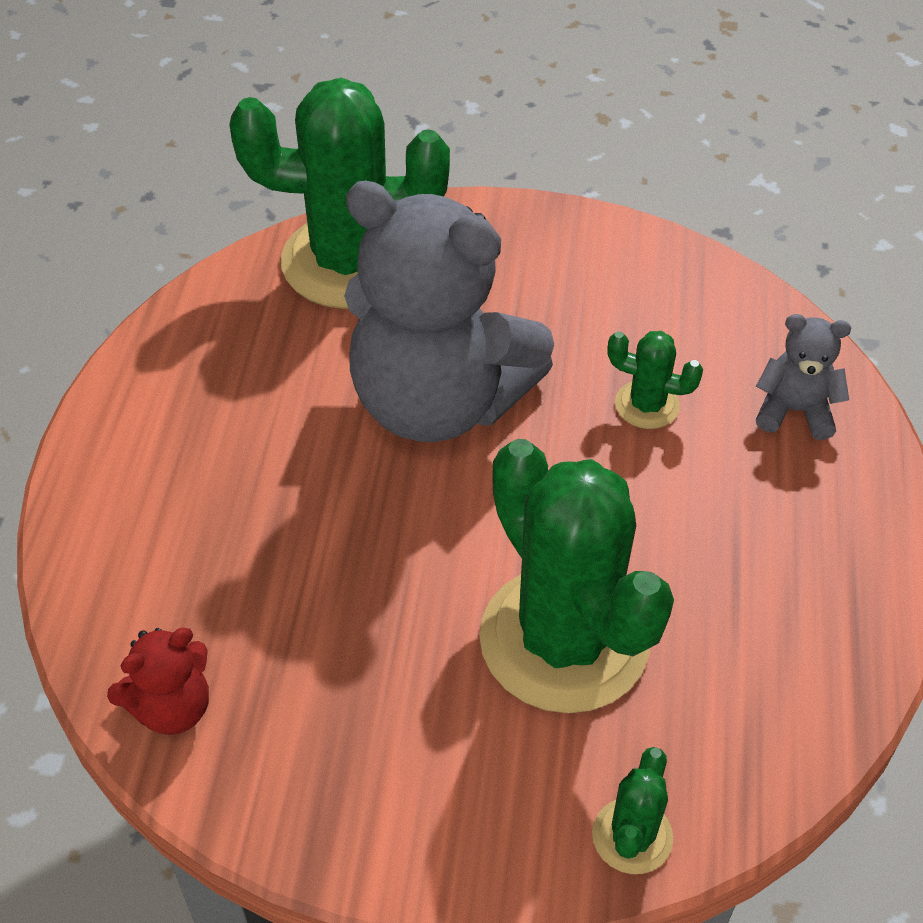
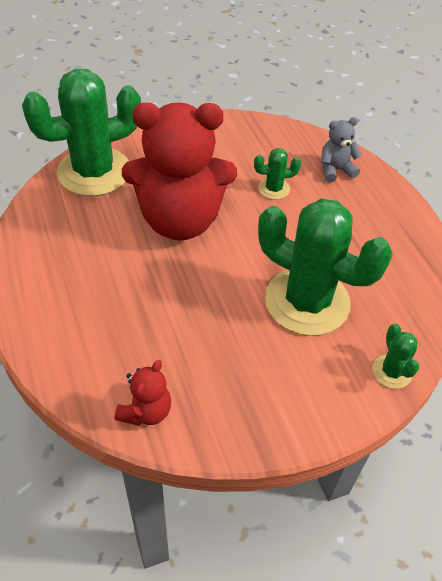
camera: 30 degrees left, 0 degrees up
(438, 402) = (180, 220): grey teddy bear -> red teddy bear

